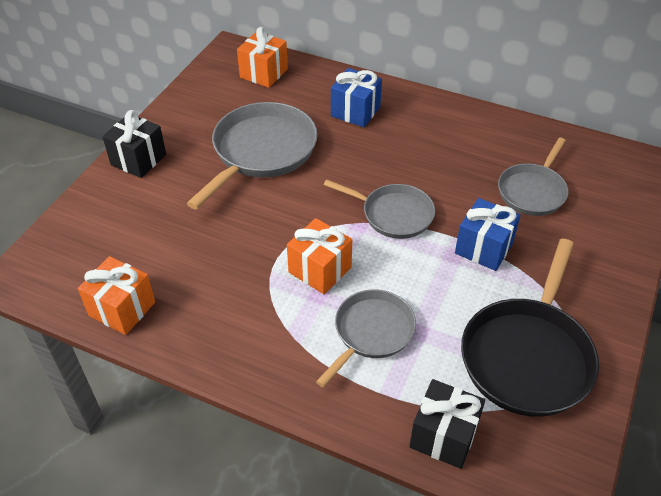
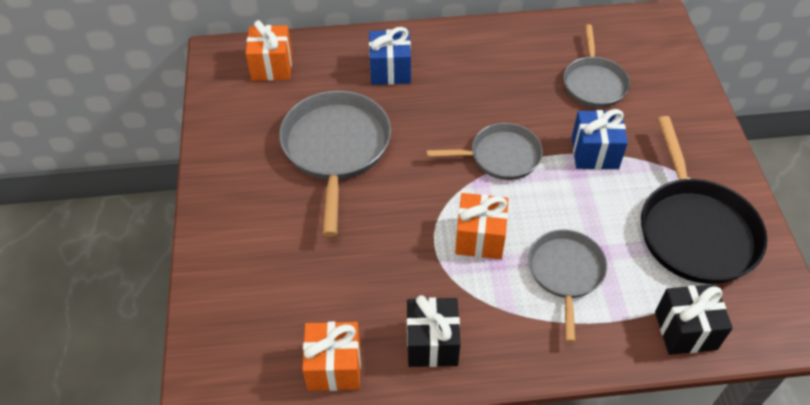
camera: 30 degrees left, 5 degrees up
(138, 159) = (221, 211): black gift -> black gift (432, 343)

